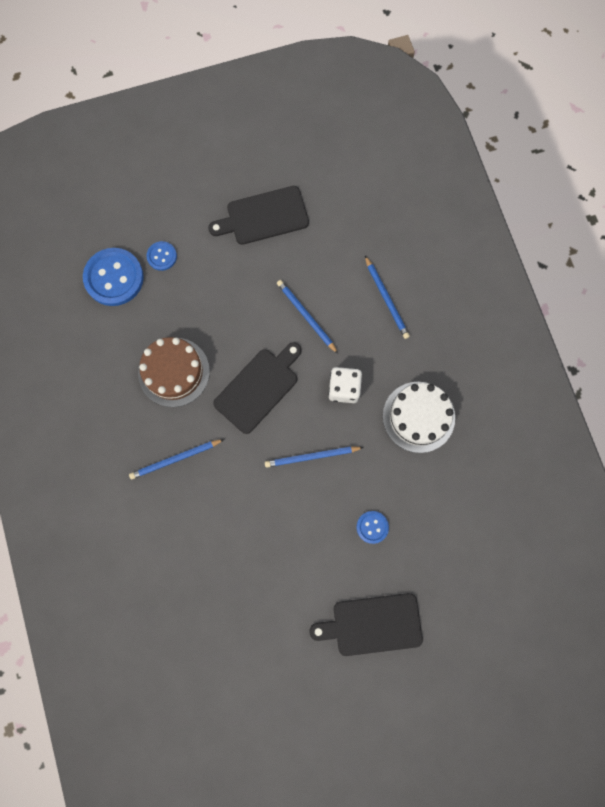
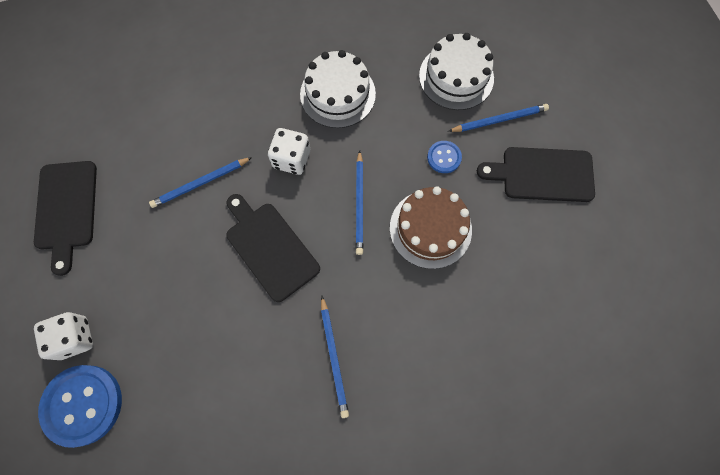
camera: 80 degrees left, 5 degrees down
(162, 256) = (75, 338): blue button -> white dice
(174, 372) = (227, 344): brown cake -> brown cake (430, 228)
(373, 625) = (543, 174): black cutting board -> black cutting board turned 90 degrees clockwise
(386, 299) = (204, 100): blue pencil -> blue pencil (499, 120)
(462, 528) = (456, 77): none -> white cake

